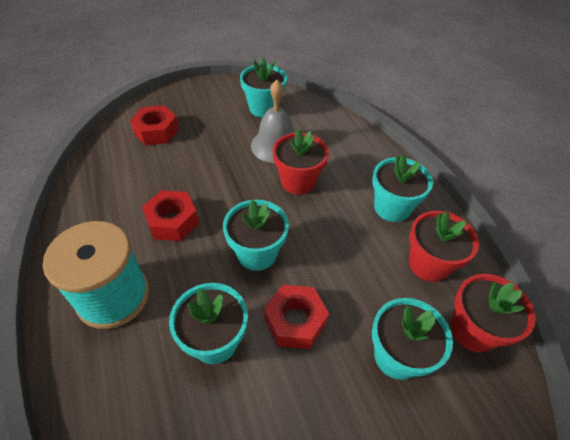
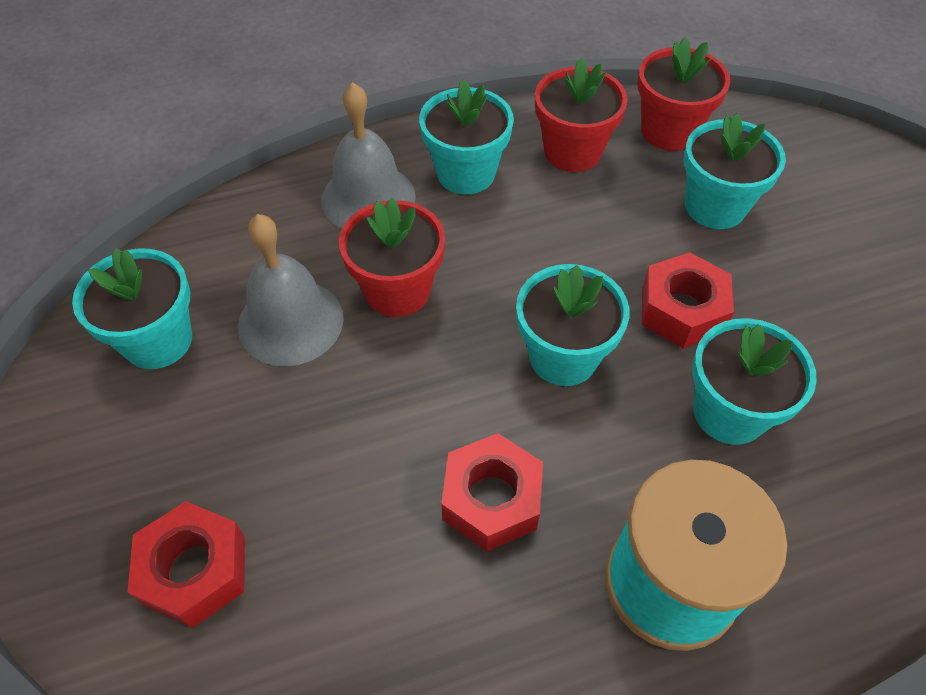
camera: 85 degrees left, 5 degrees up
(361, 166) = (368, 197): none -> grey bell

